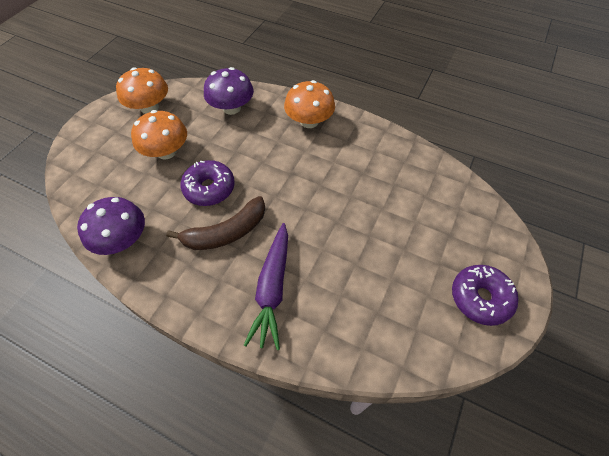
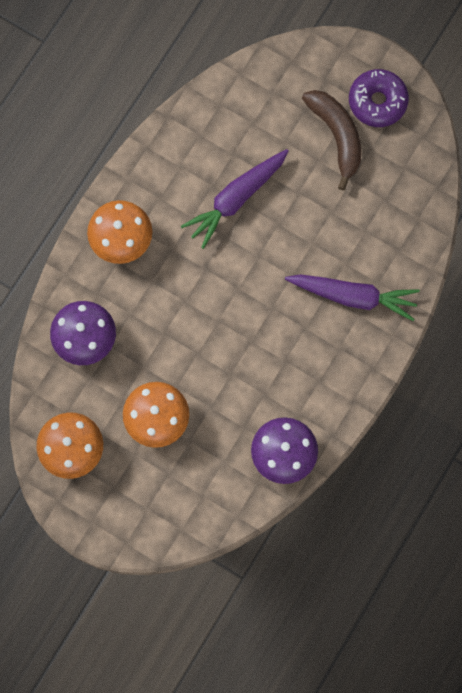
camera: 85 degrees left, 20 degrees up
(209, 188) = (220, 363): purple donut -> none
(226, 232) = (283, 343): brown banana -> brown banana (337, 136)
(354, 189) = (236, 199): none -> purple carrot

